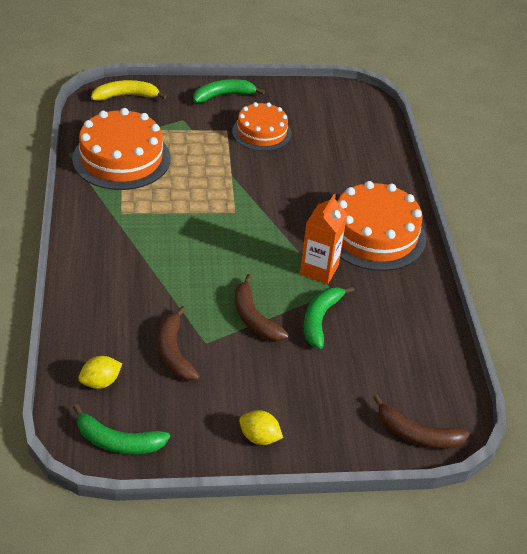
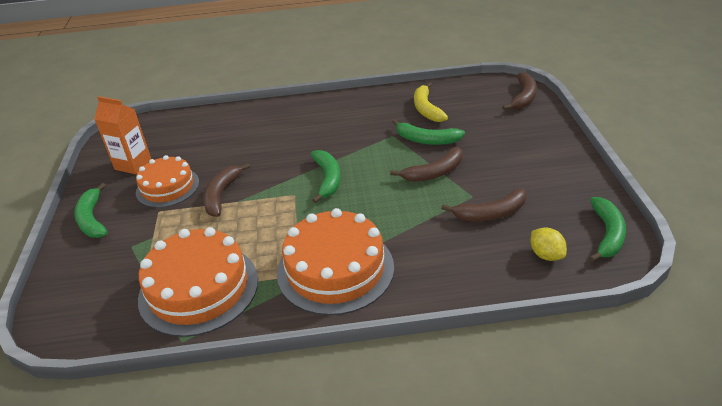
camera: 85 degrees left, 5 degrees down
(126, 96) = (66, 302): yellow banana -> yellow banana (426, 109)
(243, 165) = (221, 195): none -> brown banana
(256, 235) = (327, 179): none -> green banana
(259, 437) = (561, 160): yellow lemon -> none
(319, 270) = (368, 143): orange carton -> orange carton (133, 164)
(374, 234) = (320, 119): orange cake -> orange cake (335, 269)

